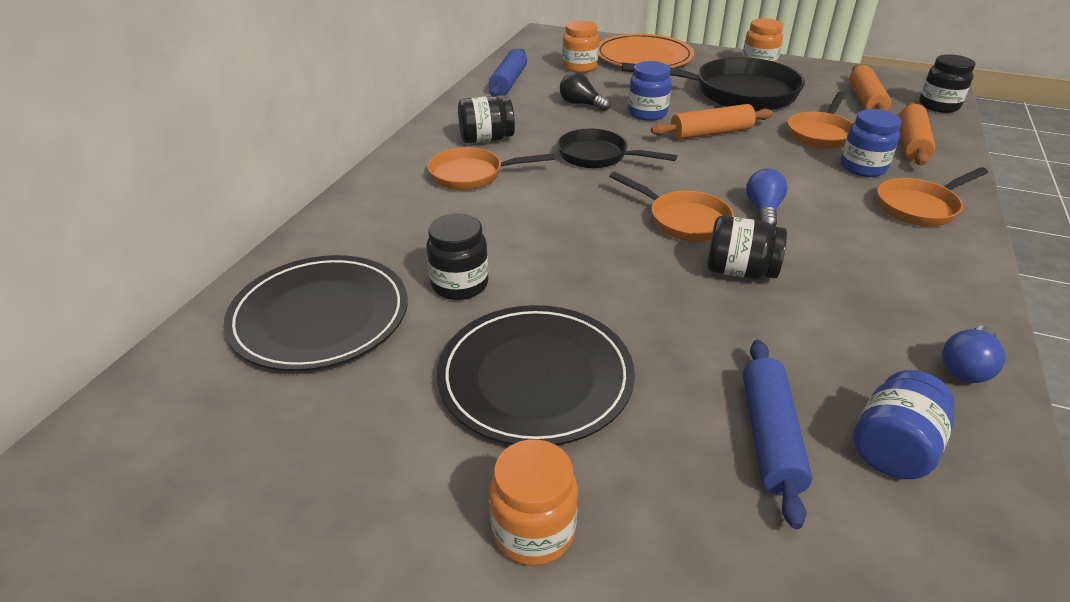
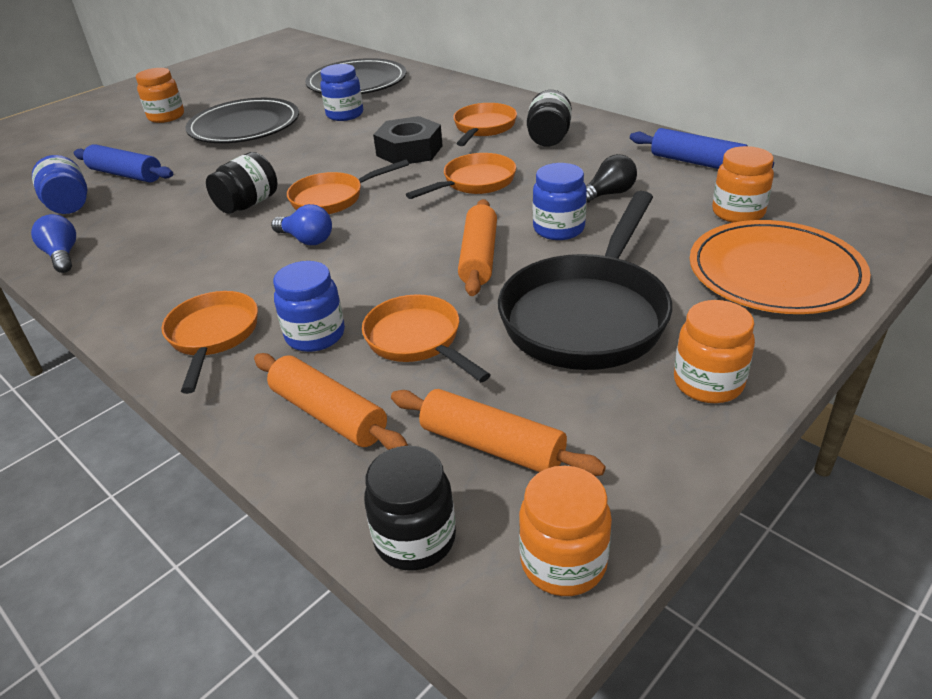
camera: 115 degrees right, 0 degrees up
(460, 284) = (345, 115): black jar -> blue jar
(550, 205) = (409, 151): none -> black nut
(598, 156) = (475, 182): black pan -> orange pan
(900, 79) = (563, 562): none -> orange jar

